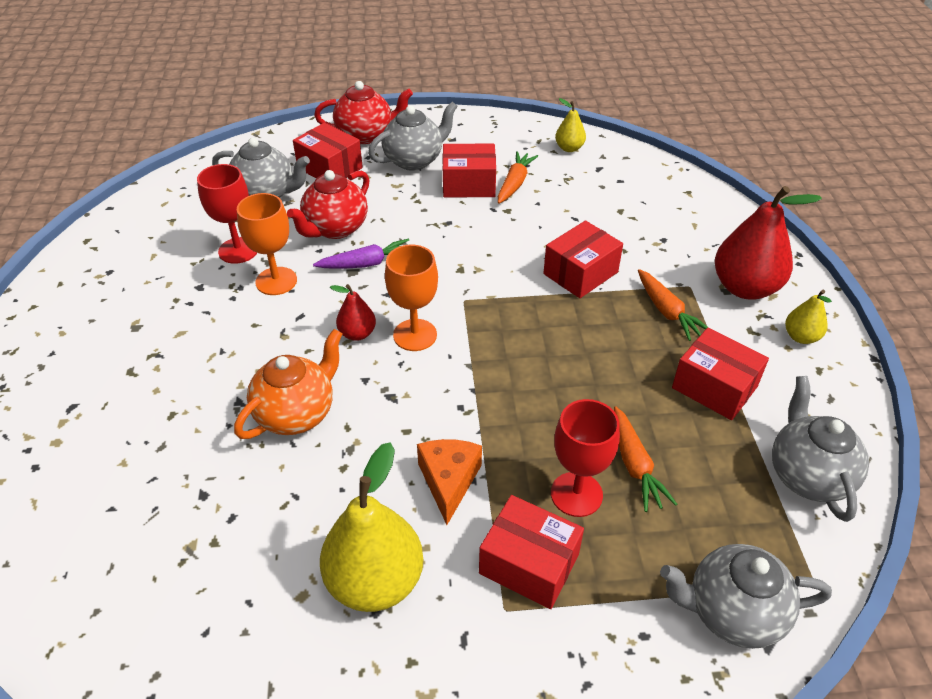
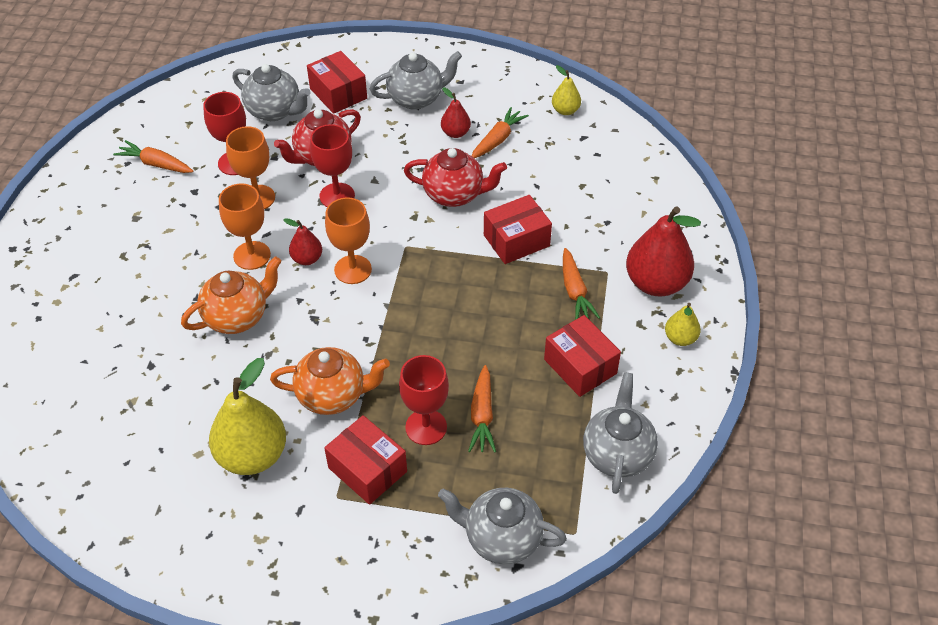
camera: 15 degrees right, 5 degrees up
(145, 267) = (156, 164): none -> orange carrot
(291, 342) = (252, 255): none -> orange goblet
(366, 135) = (382, 63): red teapot -> red teapot (454, 195)
(366, 263) = (337, 196): purple carrot -> red goblet
(448, 481) = (333, 395): orange cheese -> orange teapot
(469, 184) = (455, 133): red box -> red pear

